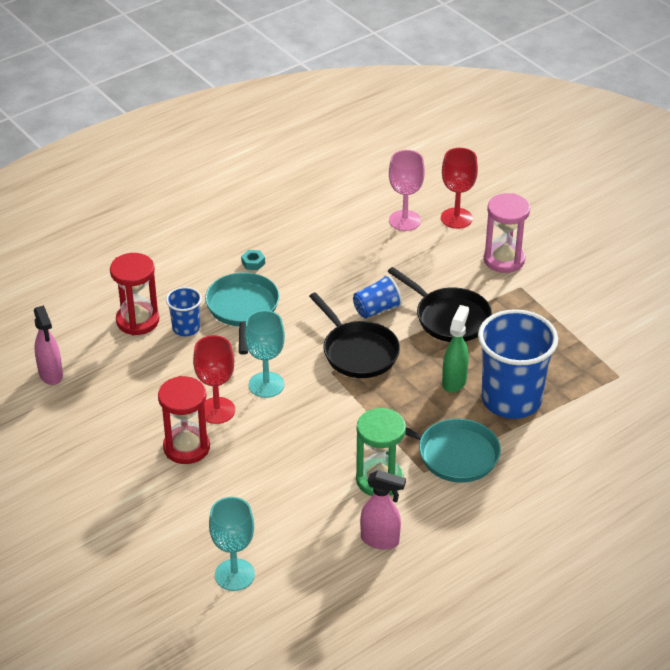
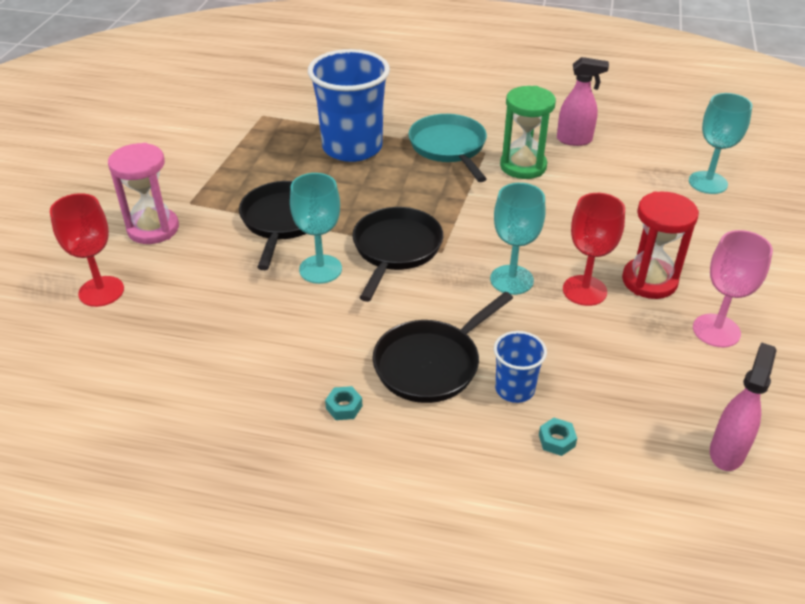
camera: 130 degrees left, 0 degrees up
(137, 321) = (557, 440): red hourglass -> turquoise nut
(242, 309) = (431, 363): turquoise pan -> black pan
(376, 309) = (320, 269): blue cup -> turquoise goblet
(380, 540) = (574, 140): pink spray bottle -> pink spray bottle turned 120 degrees clockwise
(404, 220) = (139, 327): pink goblet -> pink goblet (716, 330)
(454, 381) = (366, 181): green spray bottle -> none

